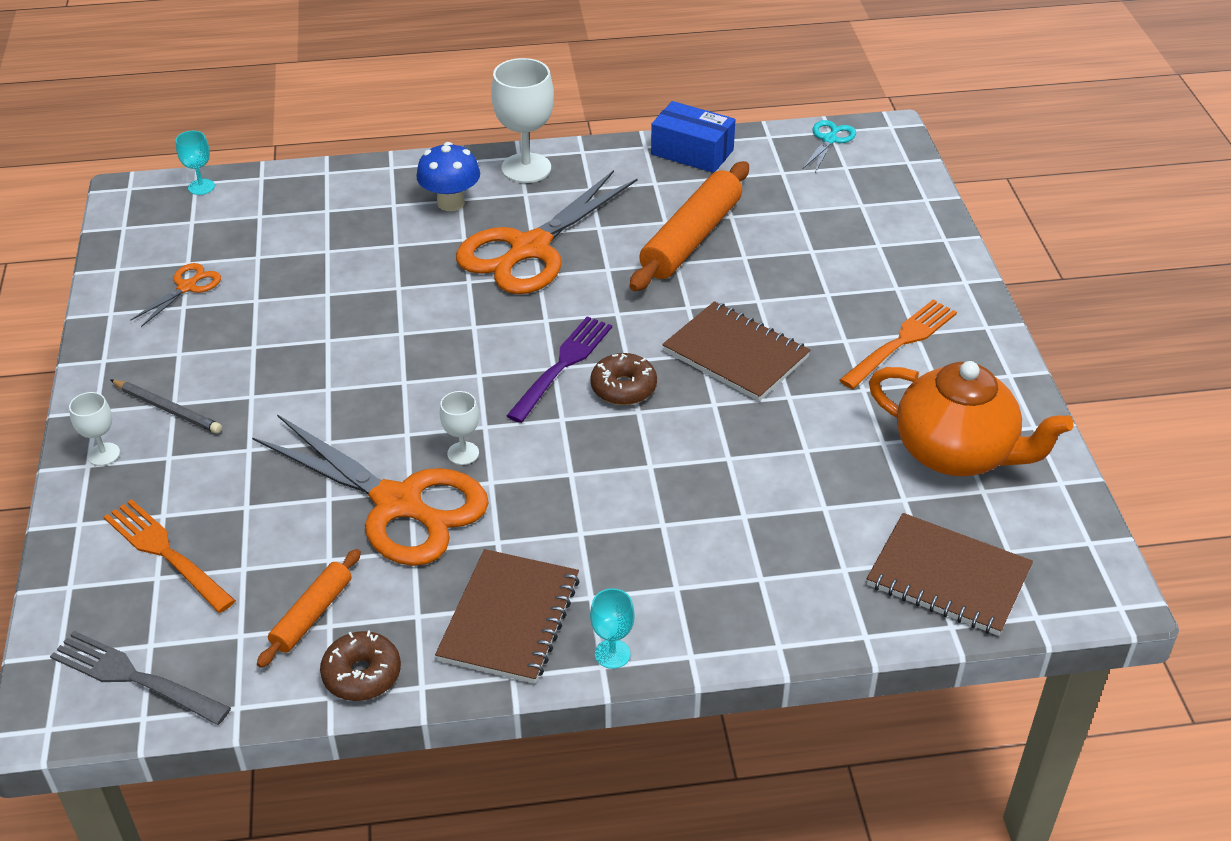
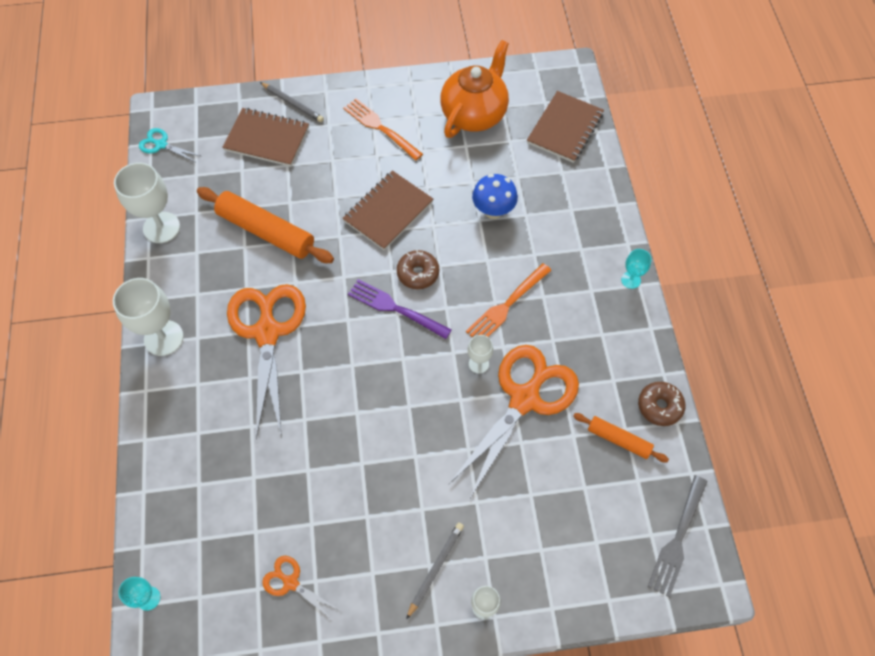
camera: 90 degrees left, 20 degrees up
(166, 553) = (575, 540): orange fork -> orange fork (507, 305)
(451, 203) = (202, 390): blue mushroom -> blue mushroom (493, 210)
(509, 619) = (611, 331): brown notebook -> brown notebook (267, 139)
(530, 249) = (267, 332): orange scissors -> orange scissors turned 135 degrees counterclockwise
(692, 152) = (161, 227): blue box -> white goblet
(930, 250) = (293, 103): none -> grey pencil

